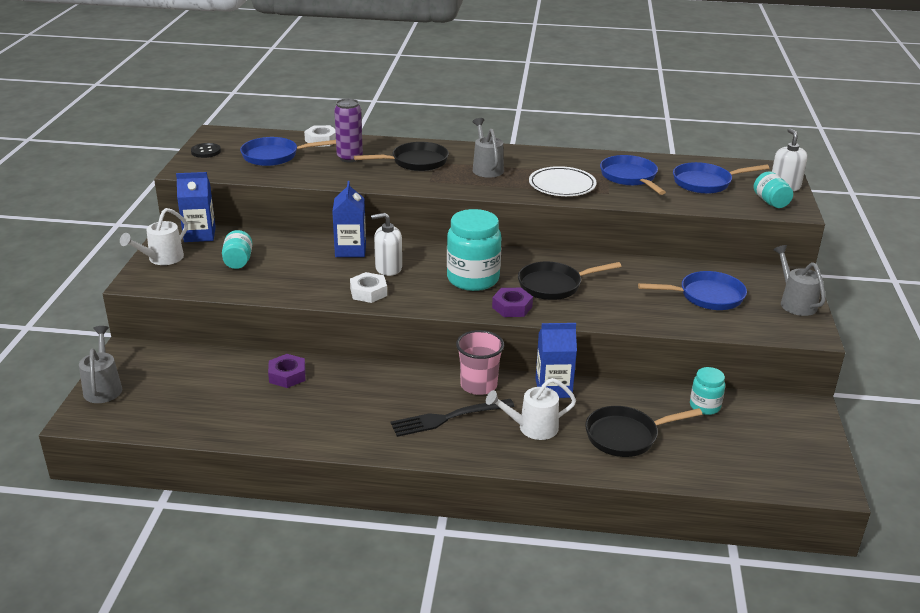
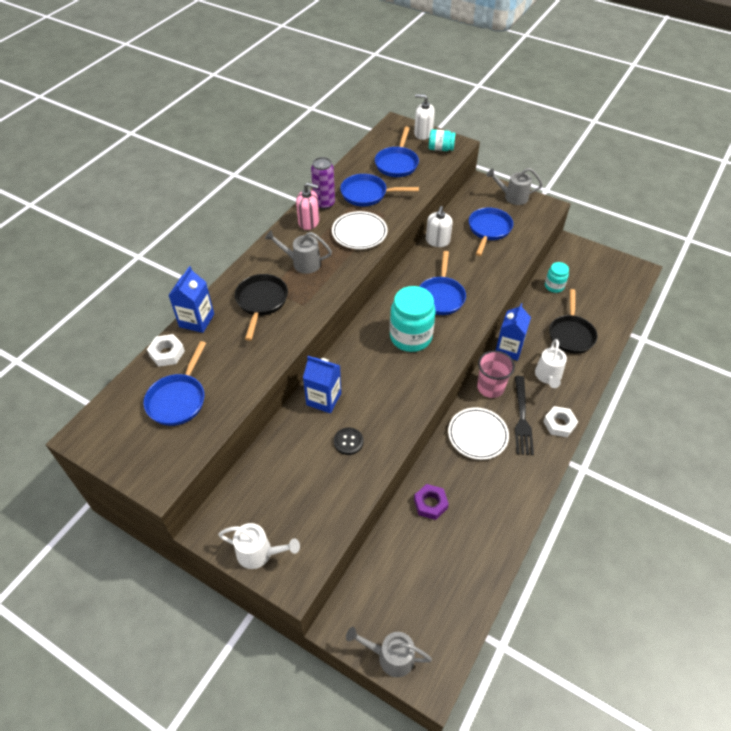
camera: 65 degrees left, 20 degrees up
(161, 259) = (260, 553): white watering can -> white watering can turned 45 degrees counterclockwise
(200, 235) = (227, 509): blue carton -> blue carton (196, 320)
(206, 151) = (125, 455): black button -> black button (348, 442)
(238, 261) = (299, 488): turquoise jar -> none
(349, 158) = (222, 344): purple can -> purple can (324, 204)
(368, 292) = (399, 407): white nut -> white nut (559, 424)
(388, 268) = (367, 383): white soap dispenser -> white soap dispenser (437, 241)
(399, 389) = (477, 435): none -> white plate
(512, 307) = (460, 329): purple nut -> none
(550, 159) = (309, 222): none -> pink soap dispenser
(554, 285) = (441, 296): black pan -> blue pan

